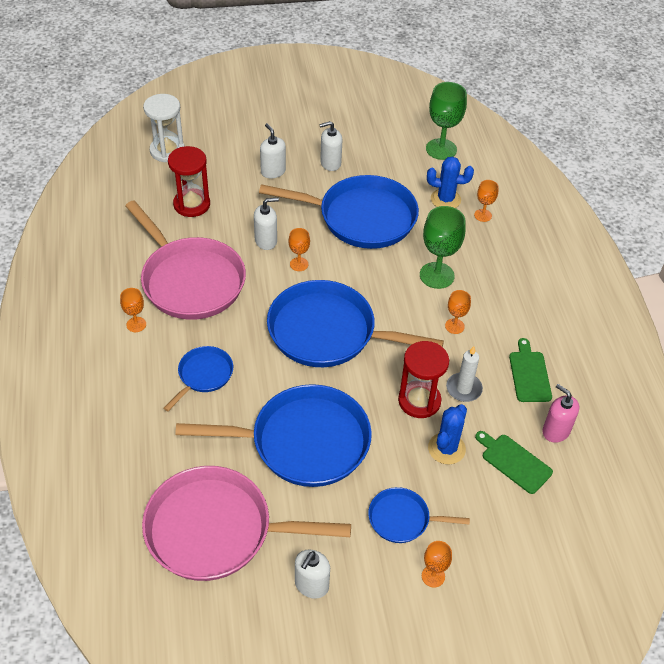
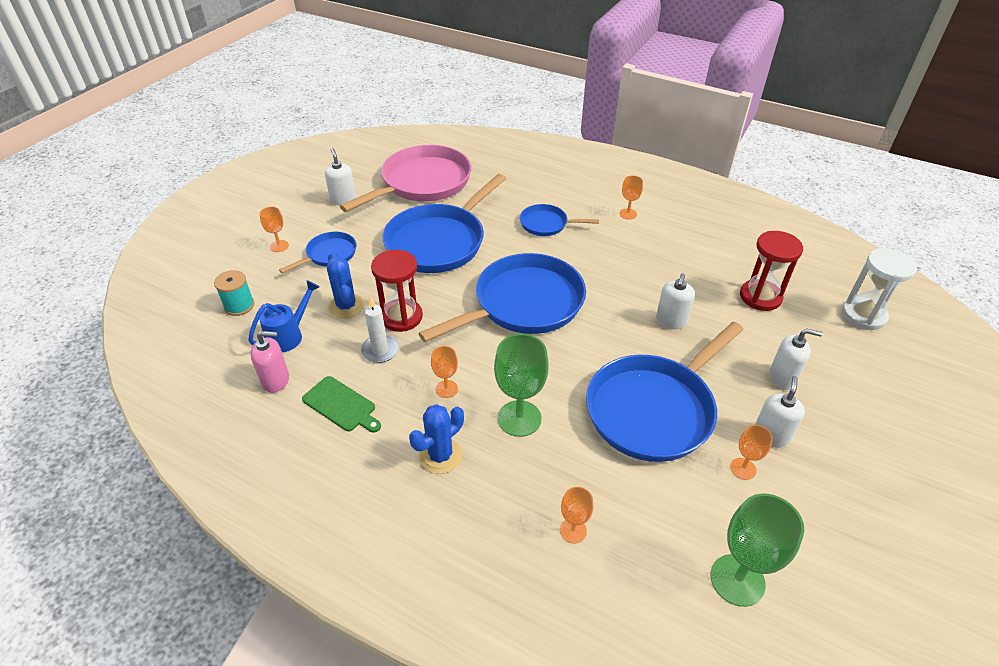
camera: 130 degrees right, 5 degrees down
(190, 280) = (654, 256): pink pan -> none
(203, 375) = (546, 224): blue pan -> blue pan turned 120 degrees clockwise
(299, 264) = (621, 327): orange goblet -> orange goblet (743, 468)
(445, 199) = (630, 510): blue cactus -> blue cactus (440, 456)
(514, 462) = (289, 335): green cutting board -> blue watering can
(527, 531) = (239, 306): none -> turquoise spool

